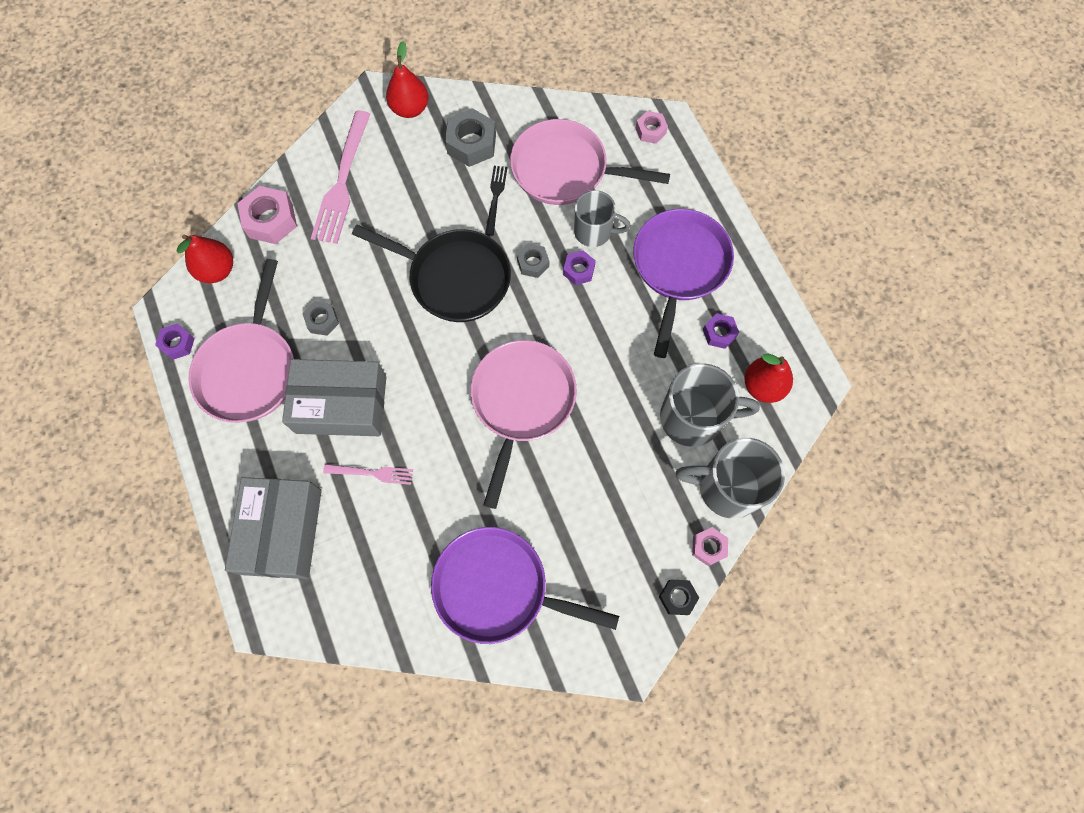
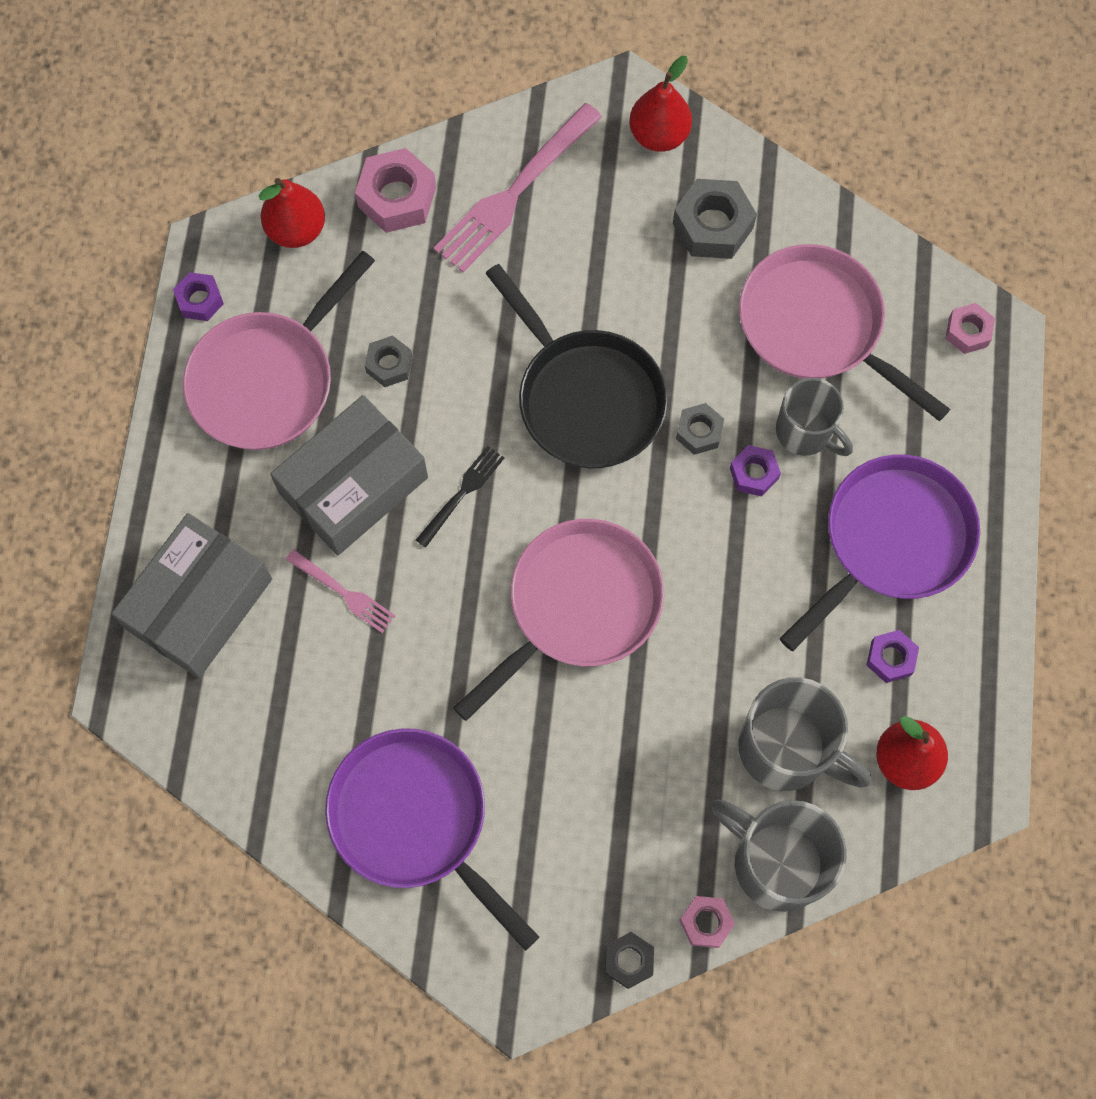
camera: 30 degrees right, 0 degrees up
(341, 404) = (353, 485): grey box -> grey box turned 75 degrees counterclockwise
(495, 197) = (702, 316): black fork -> black fork (462, 493)

